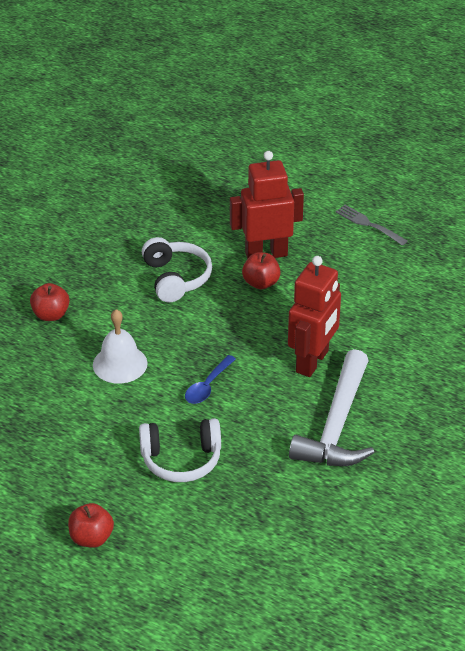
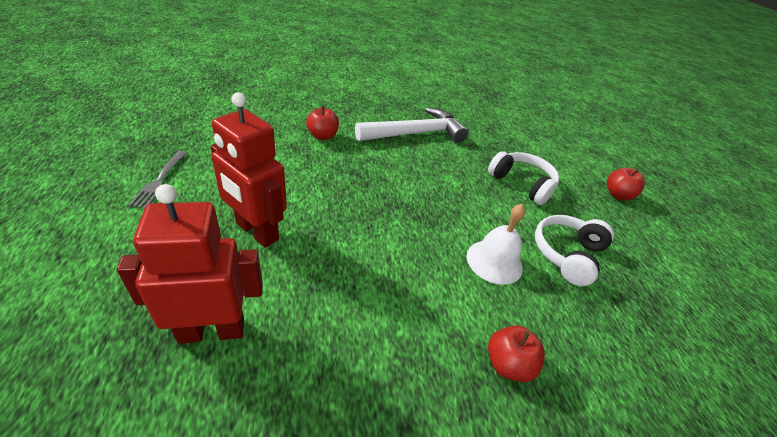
camera: 135 degrees left, 0 degrees up
(176, 278) = (350, 283): white headphones -> white headphones (567, 254)
(207, 386) = (453, 198): blue spoon -> none
(261, 283) = (306, 217): red apple -> red apple (322, 136)
(312, 362) = (373, 158): red robot -> red robot (212, 330)

